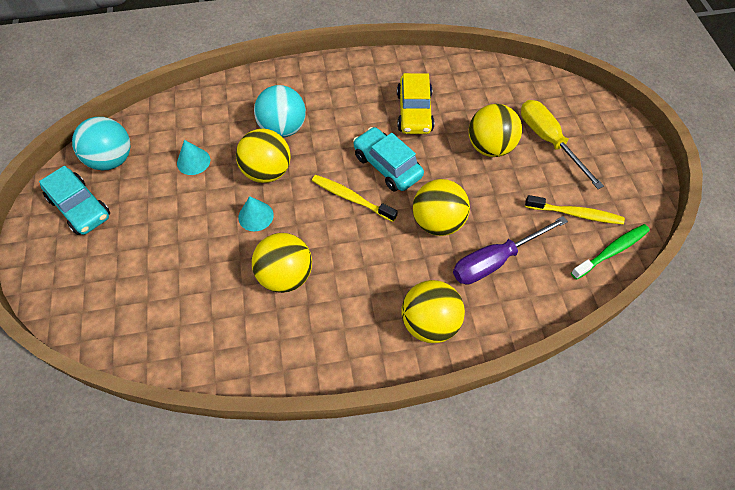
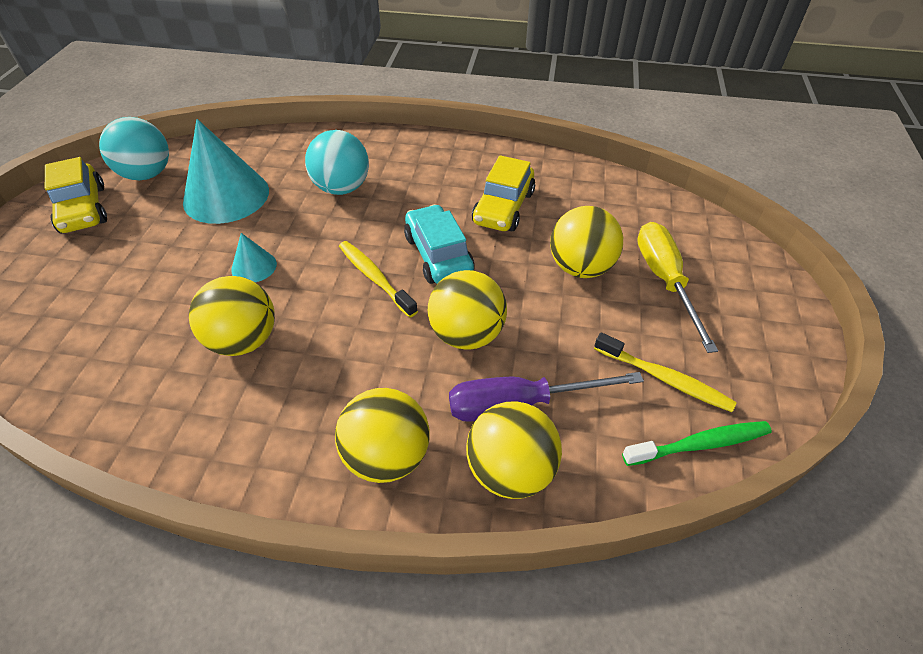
camera: 20 degrees right, 10 degrees down
(80, 207) = (83, 209): turquoise car -> yellow car
(193, 161) = (226, 196): turquoise cone -> turquoise cone, size x2.12
(267, 172) = (297, 225): yellow ball -> yellow ball (510, 470)

